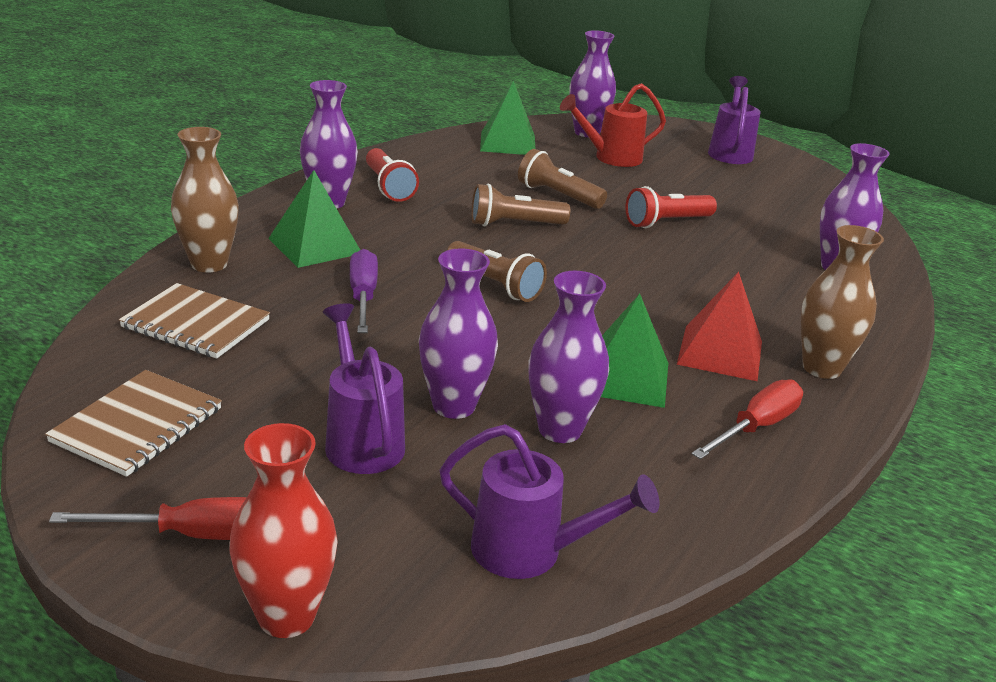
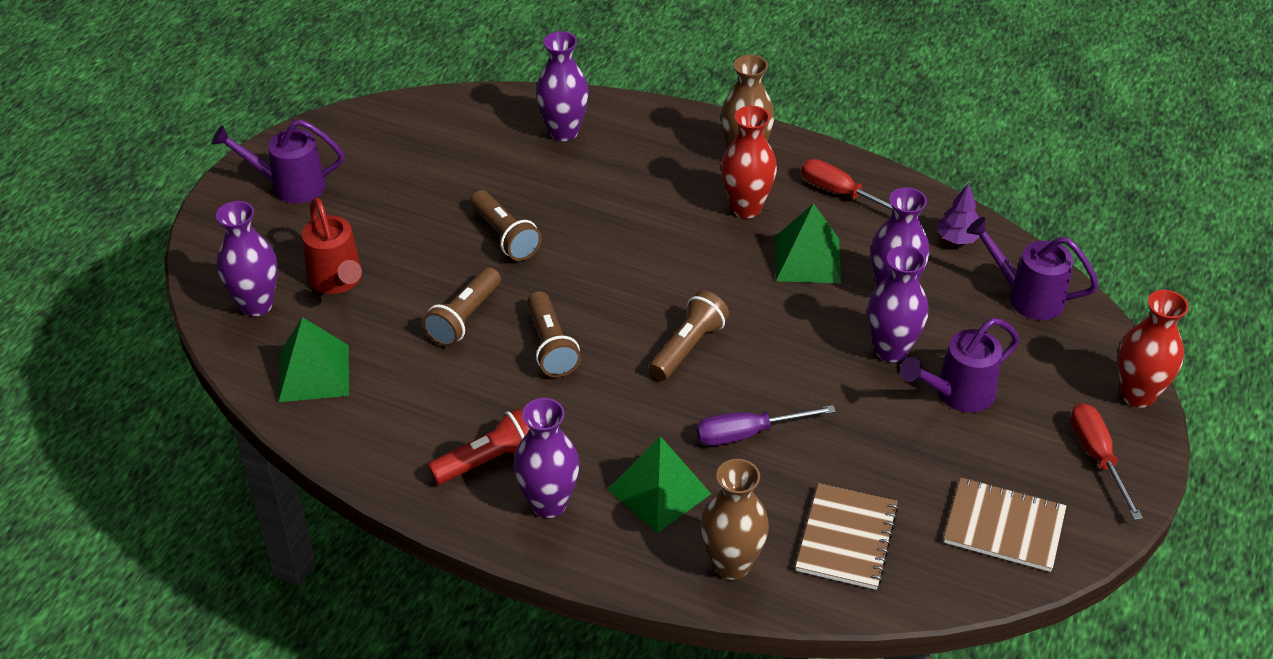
camera: 95 degrees left, 15 degrees up
(530, 551) = (1027, 296): purple watering can -> purple watering can turned 75 degrees counterclockwise
(663, 511) = (957, 239): none -> purple tree
(667, 222) = (505, 236): red flashlight -> brown flashlight
(720, 352) = (746, 208): red pyramid -> red vase

